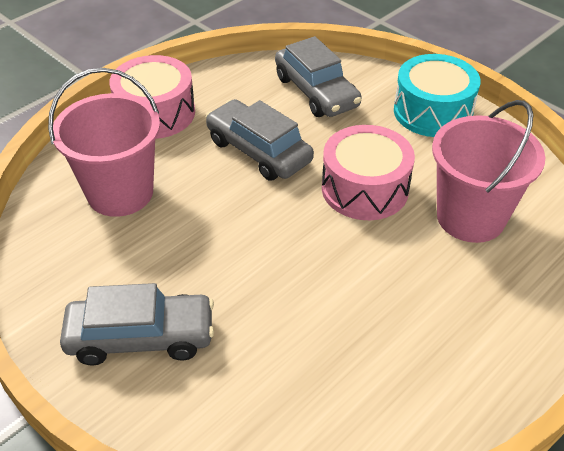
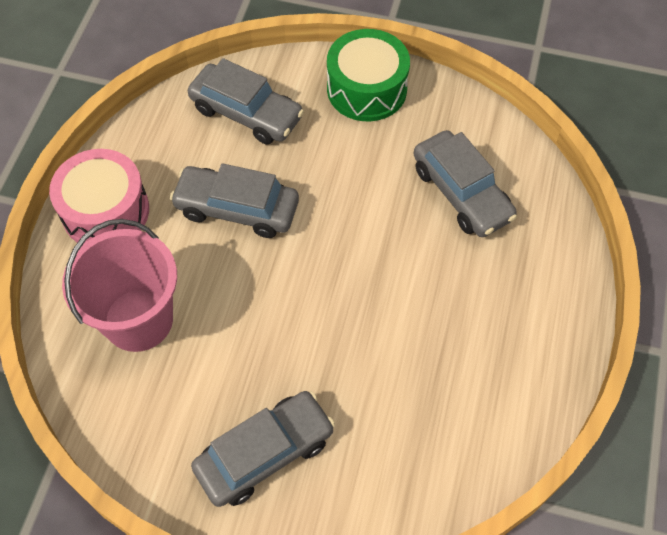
camera: 30 degrees left, 15 degrees up
(365, 189) = (357, 205): pink drum -> none
(432, 112) = (366, 89): turquoise drum -> green drum
(470, 217) = (461, 193): pink bucket -> grey car

